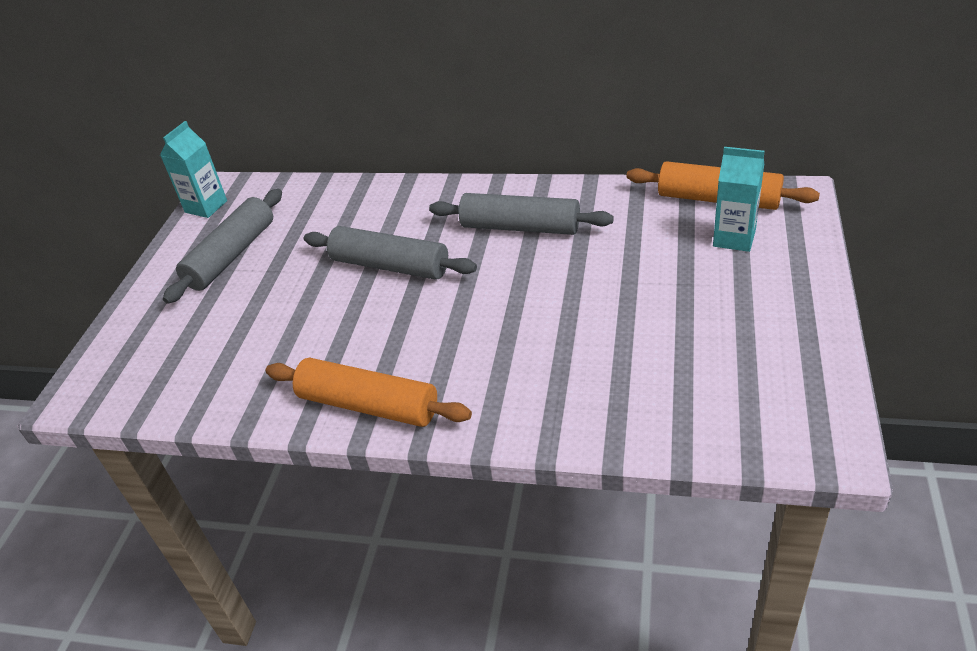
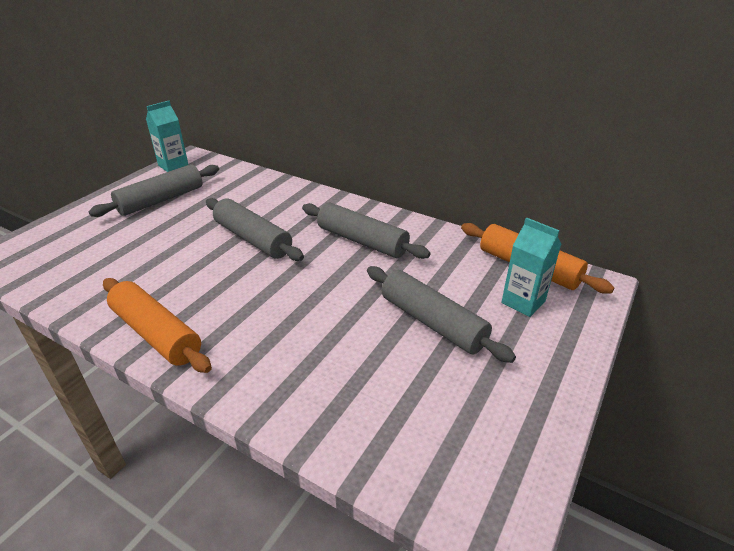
camera: 15 degrees right, 5 degrees down
(657, 290) = (432, 322): none -> grey rolling pin

